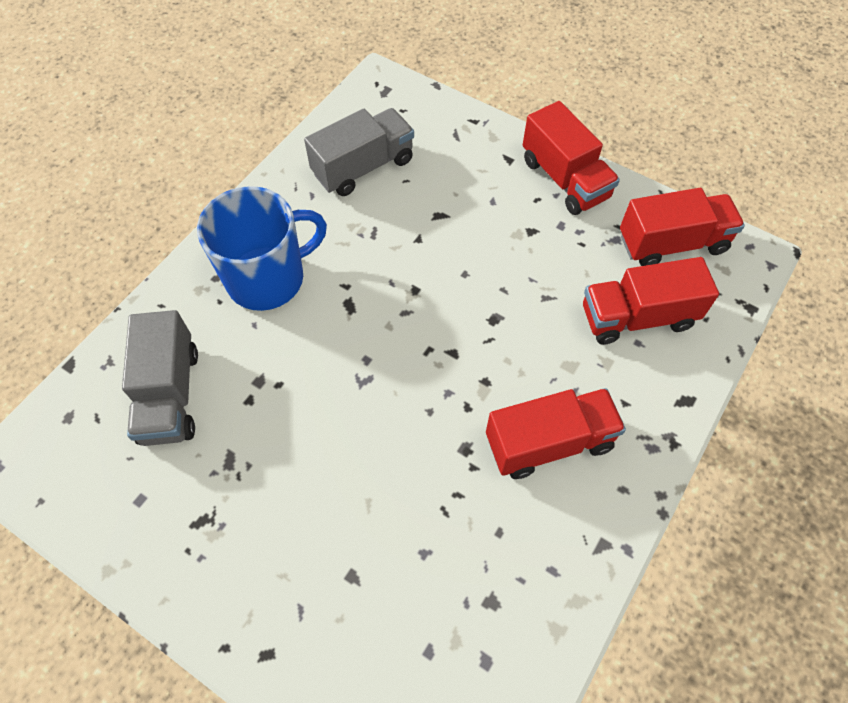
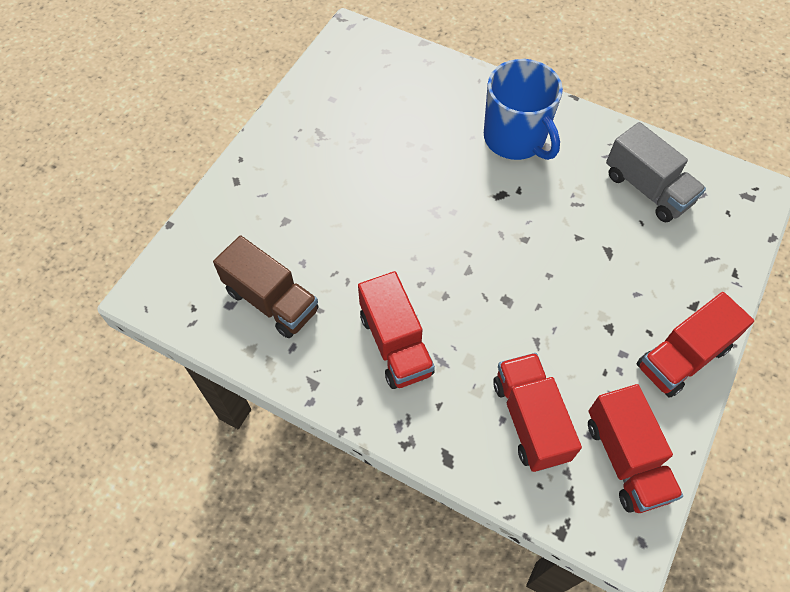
camera: 85 degrees right, 0 degrees up
(170, 394) = (408, 99): grey truck -> none
(482, 598) = (271, 301): none -> brown truck

